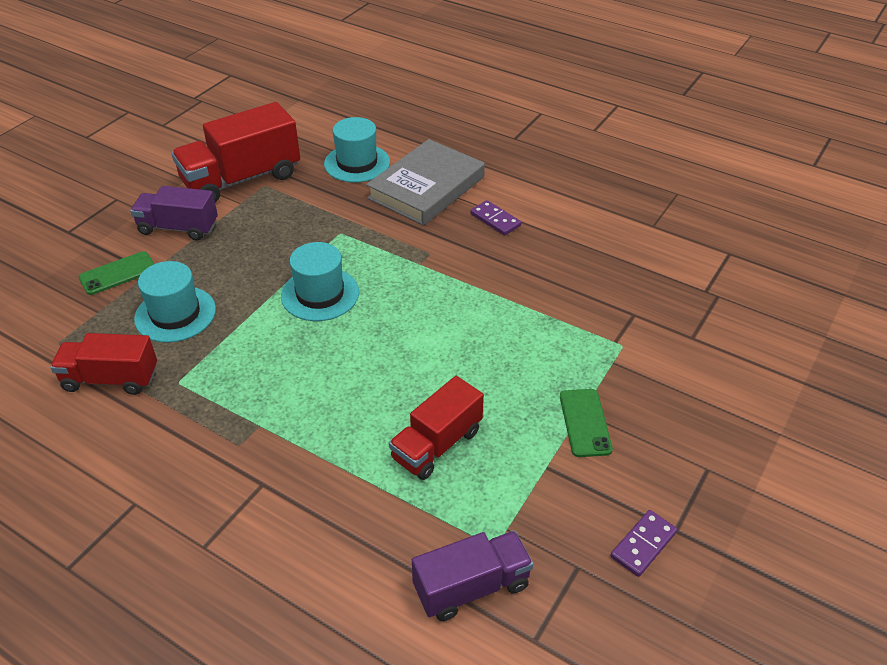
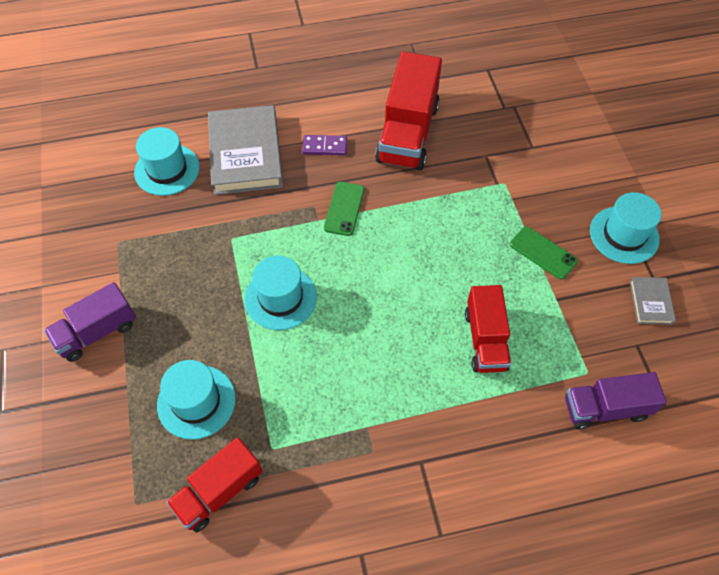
camera: 45 degrees left, 15 degrees up
(118, 273) = (101, 409): green phone -> green phone (344, 209)
(242, 179) = (91, 250): red truck -> red truck (407, 133)
(471, 587) = (605, 408): purple truck -> purple truck turned 120 degrees counterclockwise
(643, 545) = (650, 302): purple domino -> grey book
(693, 470) = (624, 235): none -> turquoise hat

